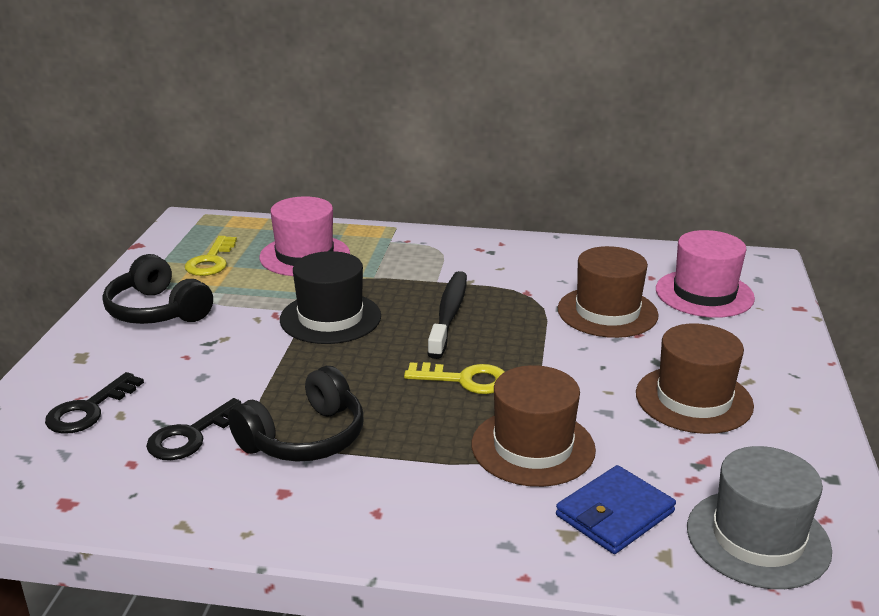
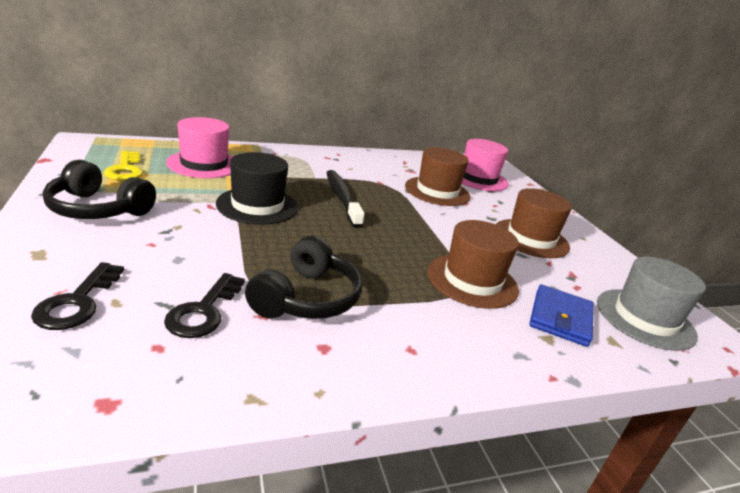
camera: 30 degrees left, 0 degrees up
(465, 380) = (390, 240): yellow key -> none

